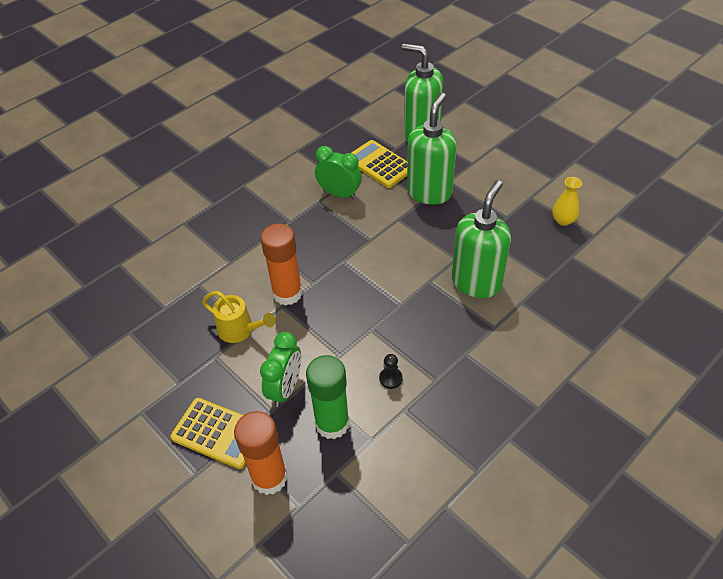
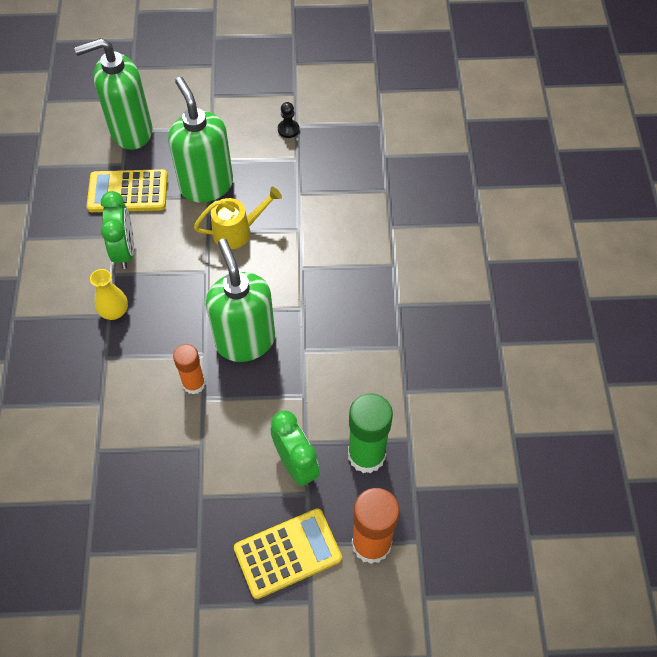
camera: 50 degrees left, 10 degrees up
(240, 330) = (194, 454): yellow watering can -> yellow watering can (238, 231)
(287, 293) = (194, 384): orange glue stick -> orange glue stick, size x0.63
(339, 194) = (124, 251): green clock -> green clock turned 105 degrees clockwise
(390, 378) = (367, 377): black pawn -> black pawn (288, 129)
(476, 282) = (339, 237): green soap dispenser -> green soap dispenser (245, 340)
(563, 220) = (344, 127): yellow vase -> yellow vase (114, 311)

